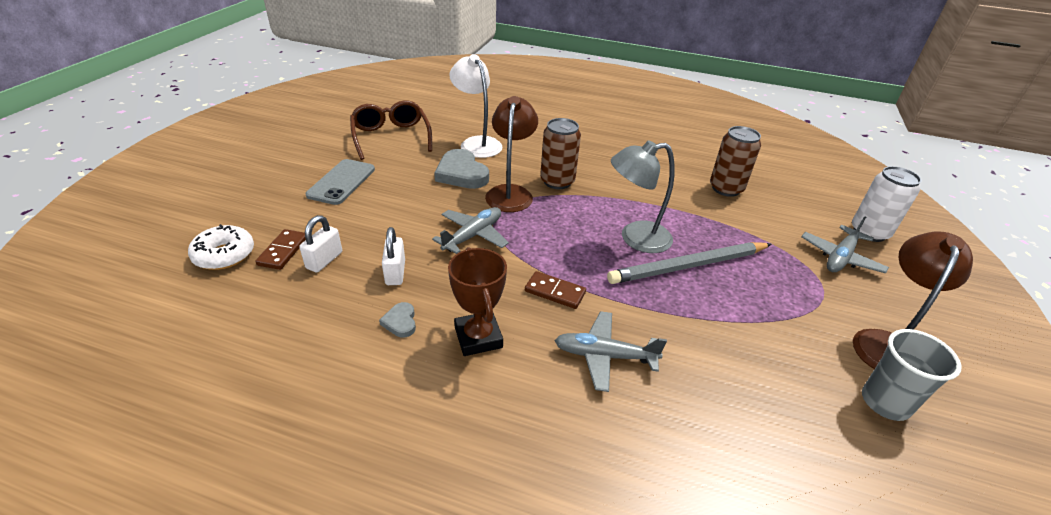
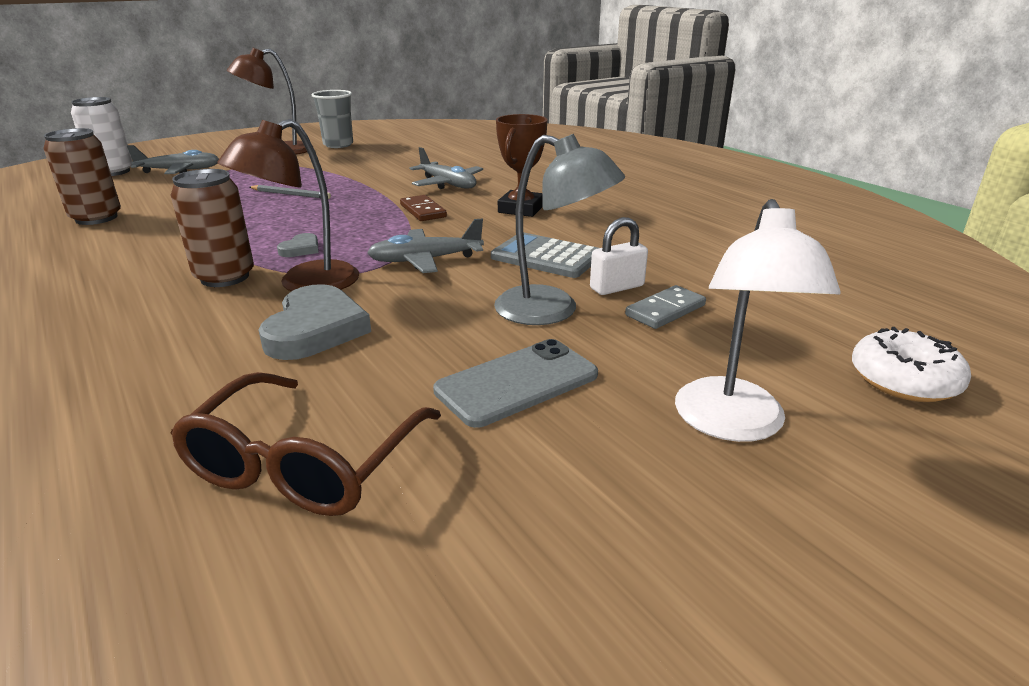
camera: 140 degrees left, 10 degrees down
(224, 255) = (749, 329): white donut -> white donut (904, 380)
(283, 251) = (665, 310): brown domino -> grey domino
(395, 273) = (546, 257): white padlock -> grey calculator
(400, 322) = (574, 230): grey heart -> grey heart (301, 249)
(477, 143) = (187, 375): white lamp -> white lamp (732, 424)
(635, 238) = (283, 216): grey lamp -> grey lamp (552, 311)
(688, 266) = (291, 194): grey pencil -> grey pencil, size x0.49

